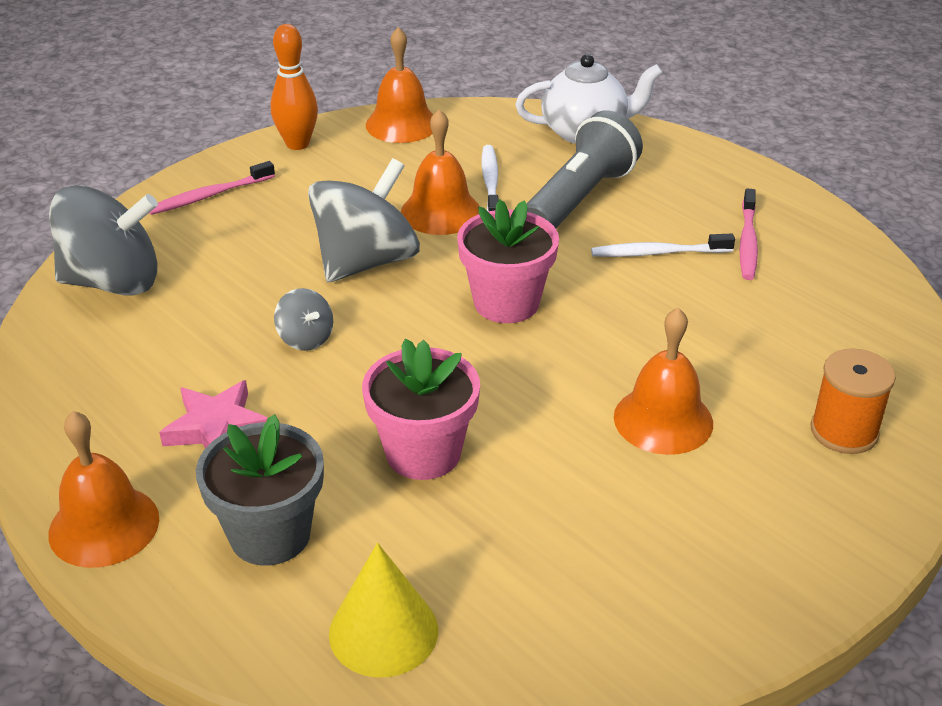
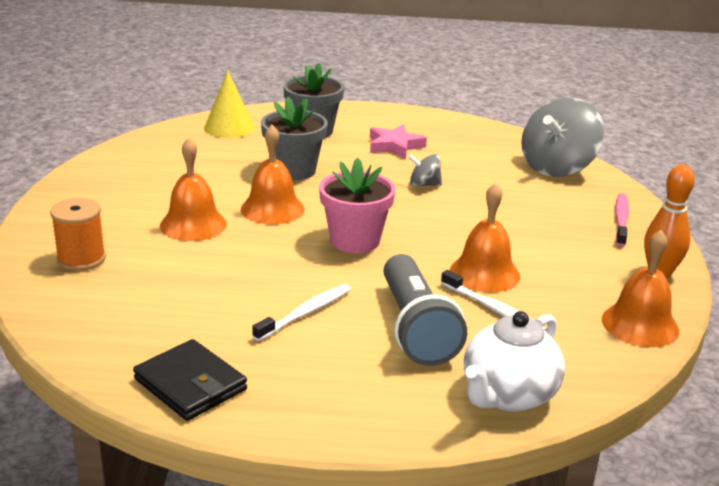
camera: 135 degrees right, 10 degrees down
(104, 526) = (376, 113): orange bell -> orange bell (272, 209)
(366, 262) = (467, 227): grey spinning top -> none
(423, 453) = (294, 170): pink flower pot -> grey flower pot
(747, 242) = (250, 353): pink toothbrush -> none
(822, 241) = (190, 384): none -> black wallet

